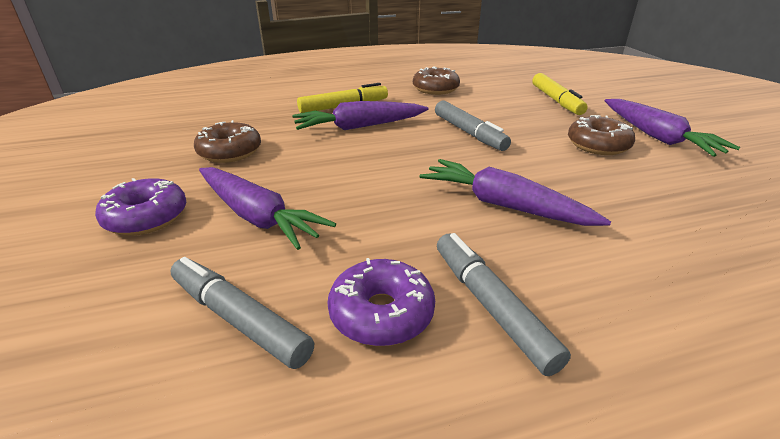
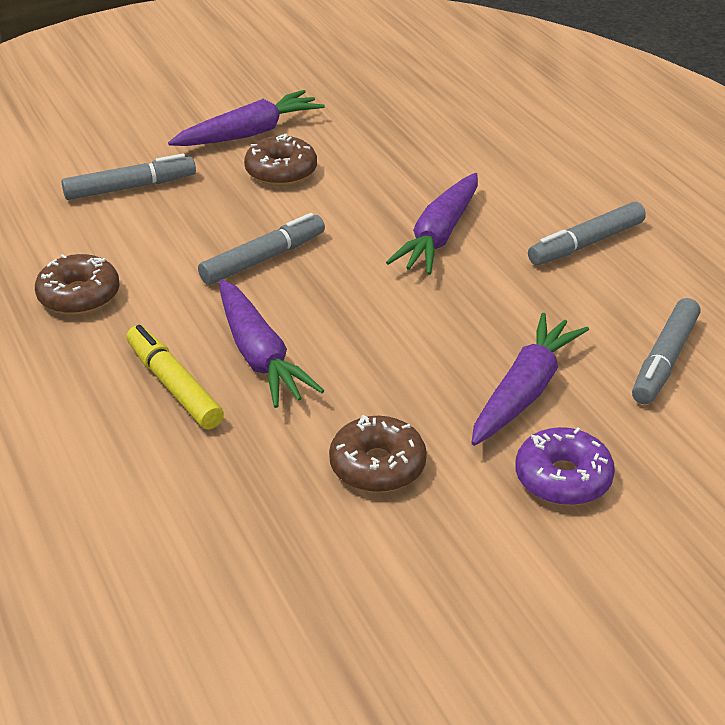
camera: 100 degrees left, 5 degrees up
(381, 313) = (620, 292): purple donut -> none
(556, 100) = (129, 187): yellow marker -> grey marker

